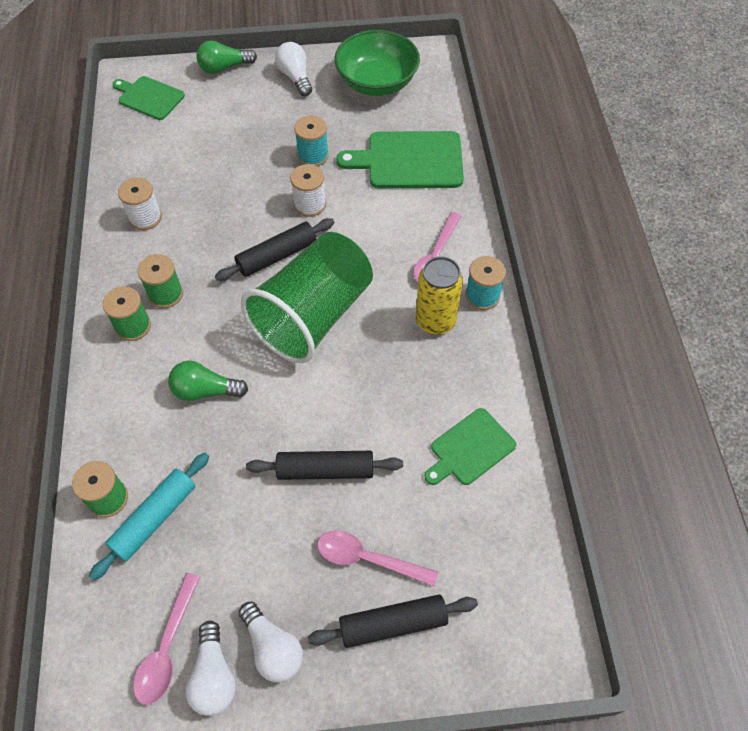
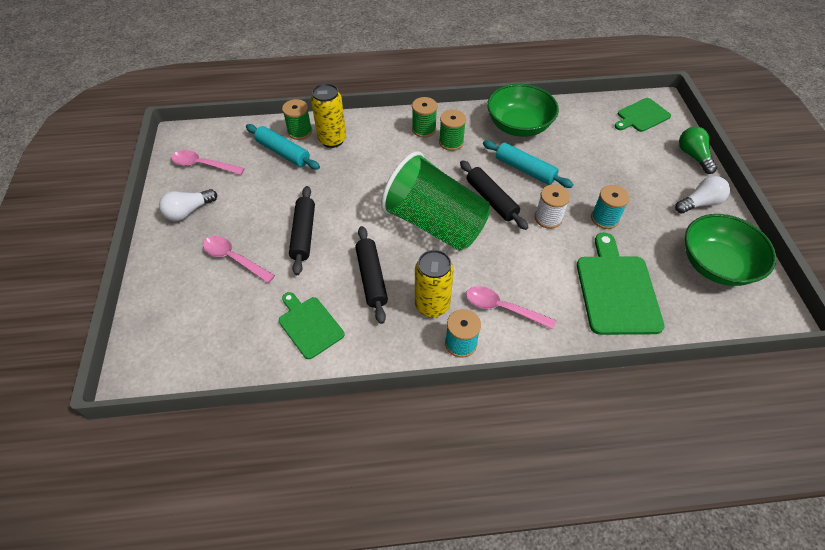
camera: 90 degrees right, 5 degrees down
(136, 448) = (332, 140): none -> yellow can
(145, 217) = (518, 126): white spool -> green bowl
(149, 97) = (641, 116): green cutting board -> green cutting board turned 150 degrees counterclockwise
(205, 390) = (372, 168): green light bulb -> none
(214, 676) = (180, 186): white light bulb -> none
(228, 218) = (525, 169): none -> turquoise rolling pin
(368, 559) = (234, 259): pink spoon -> pink spoon turned 75 degrees counterclockwise
(393, 624) = (186, 273): black rolling pin -> black rolling pin (371, 278)

